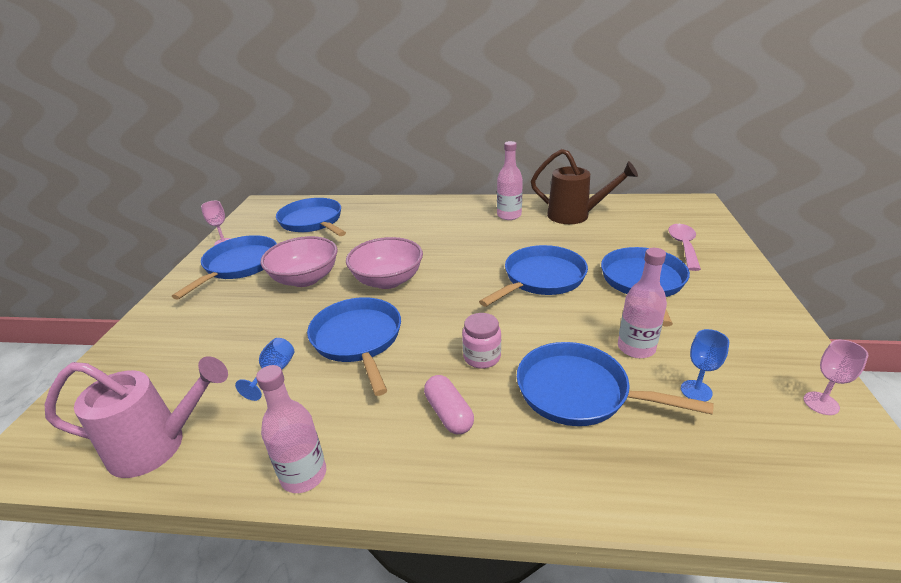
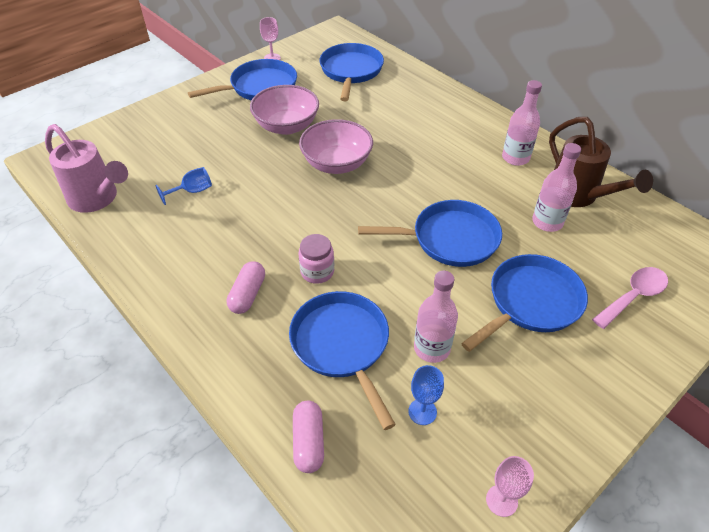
camera: 40 degrees right, 15 degrees up
(304, 475) = (138, 270): pink bottle -> pink bottle (547, 222)
(358, 340) = (261, 201): blue pan -> none
(667, 481) = (309, 442): none -> pink capsule

